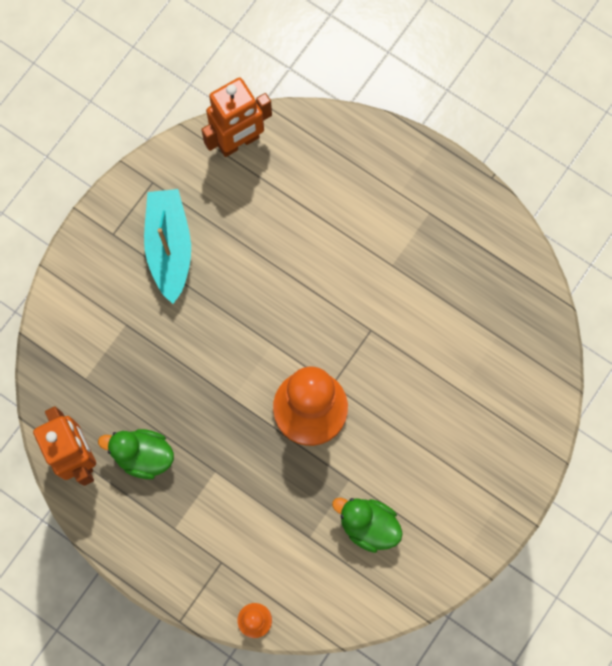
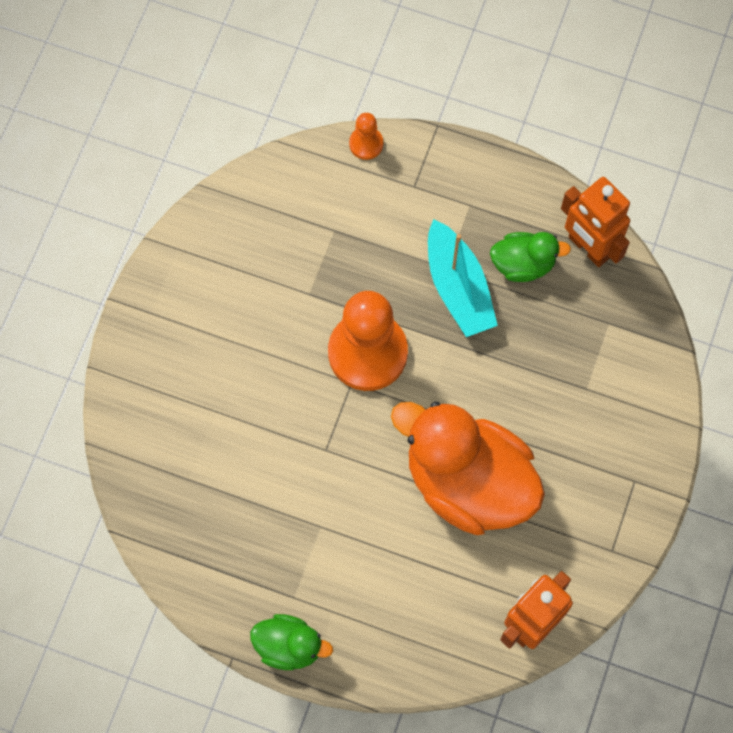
camera: 165 degrees right, 5 degrees down
(169, 247) = (569, 482): turquoise boat -> turquoise boat (458, 287)
(255, 269) = (468, 482): none -> orange duck
(368, 525) = (279, 256): green duck -> green duck (289, 646)

